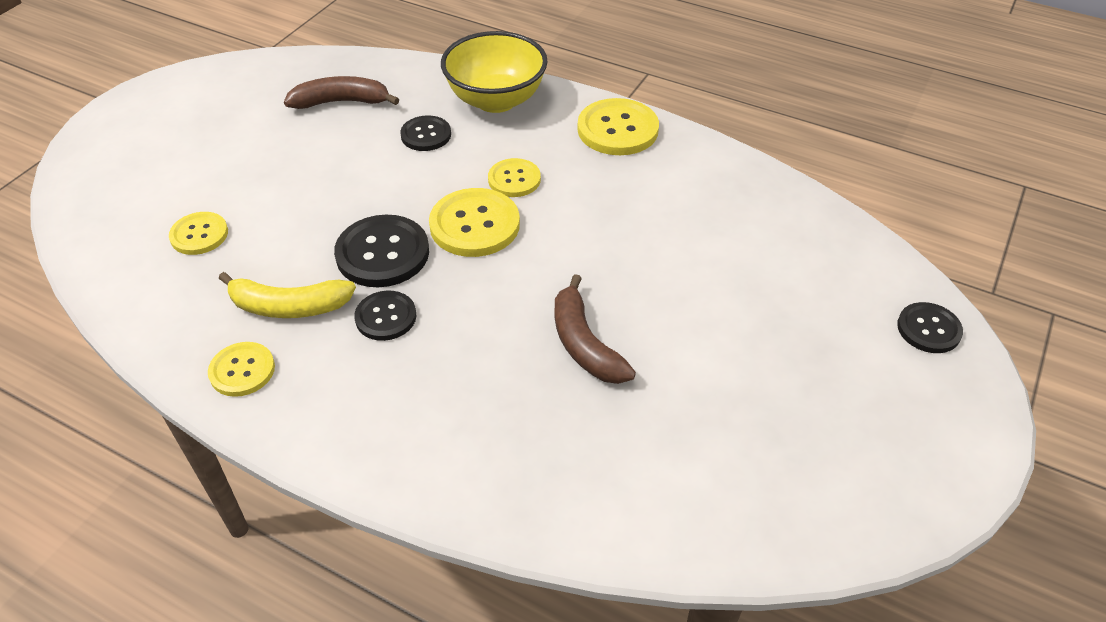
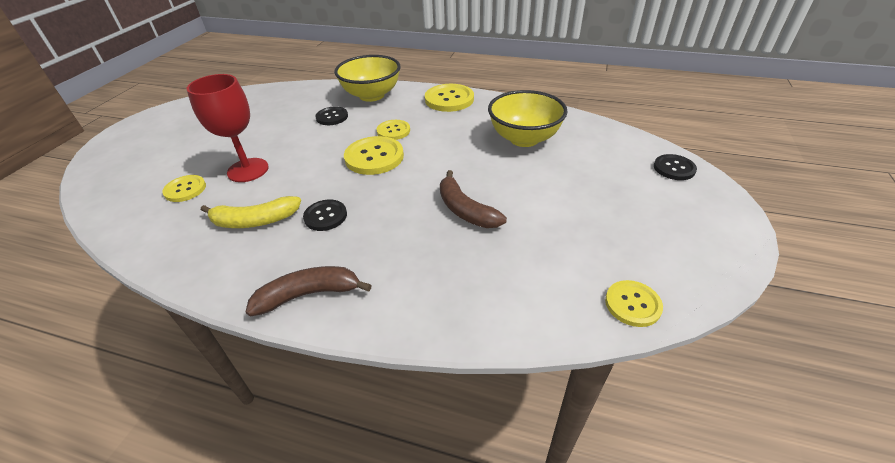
camera: 10 degrees left, 5 degrees down
(242, 370) = (224, 266): yellow button -> yellow button (632, 304)
(289, 216) = (248, 170): none -> red goblet
(341, 102) = (274, 108): brown banana -> brown banana (308, 294)
(382, 253) = (316, 181): black button -> none
(713, 230) = (524, 139): none -> yellow bowl

